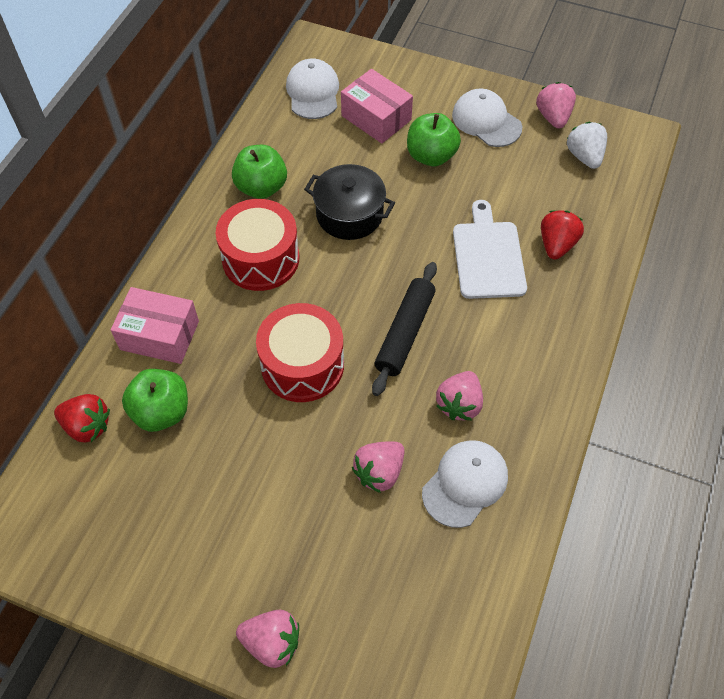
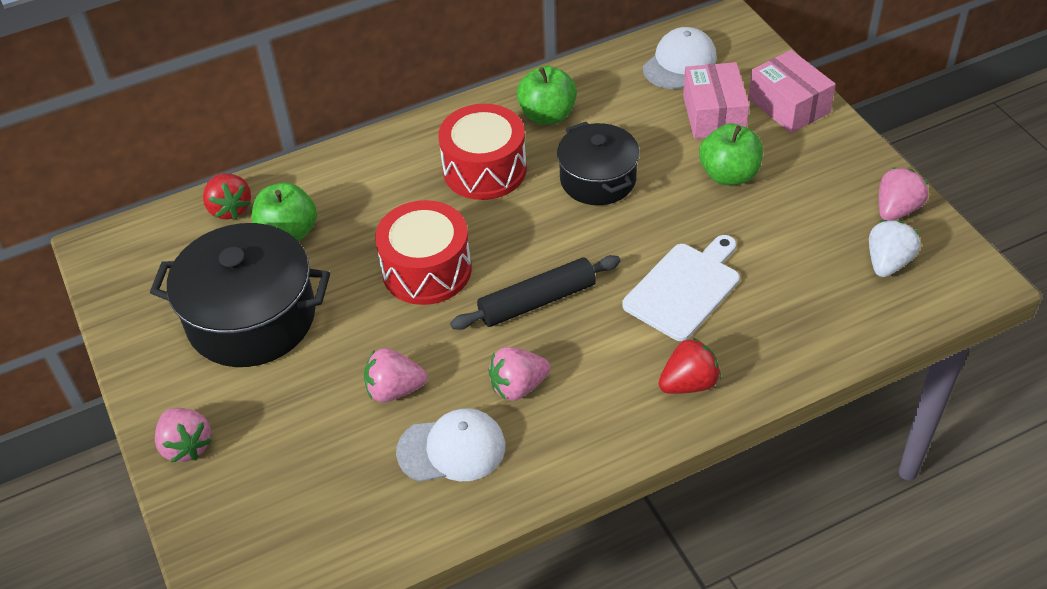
camera: 45 degrees right, 10 degrees down
(159, 335) = (346, 178): pink box -> pink box (788, 105)
(209, 501) = (251, 318): none -> black pot
(486, 121) = (820, 175): white cap -> none
(556, 245) = (763, 320): red strawberry -> red strawberry (688, 383)

